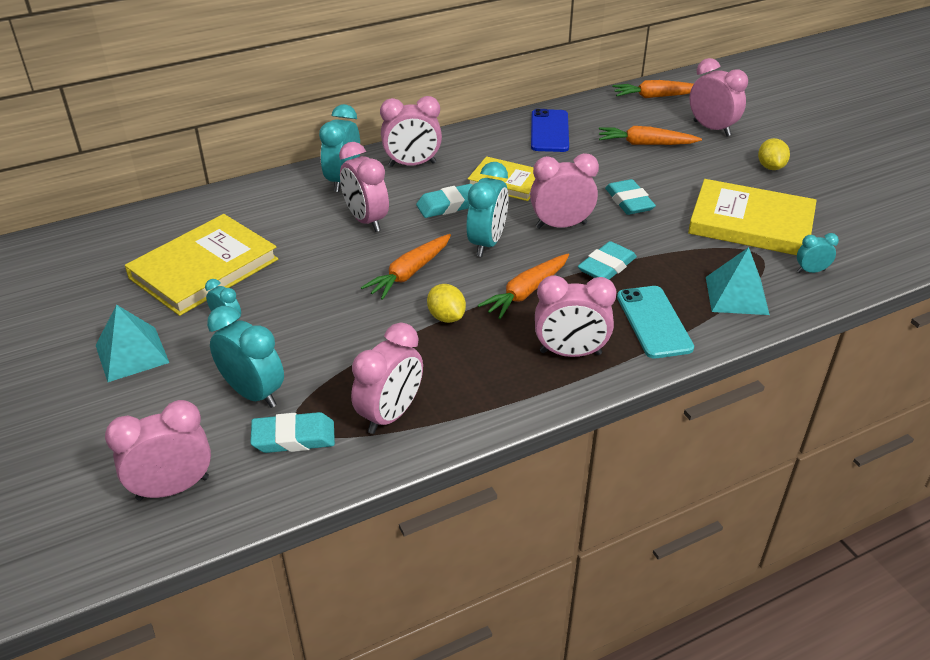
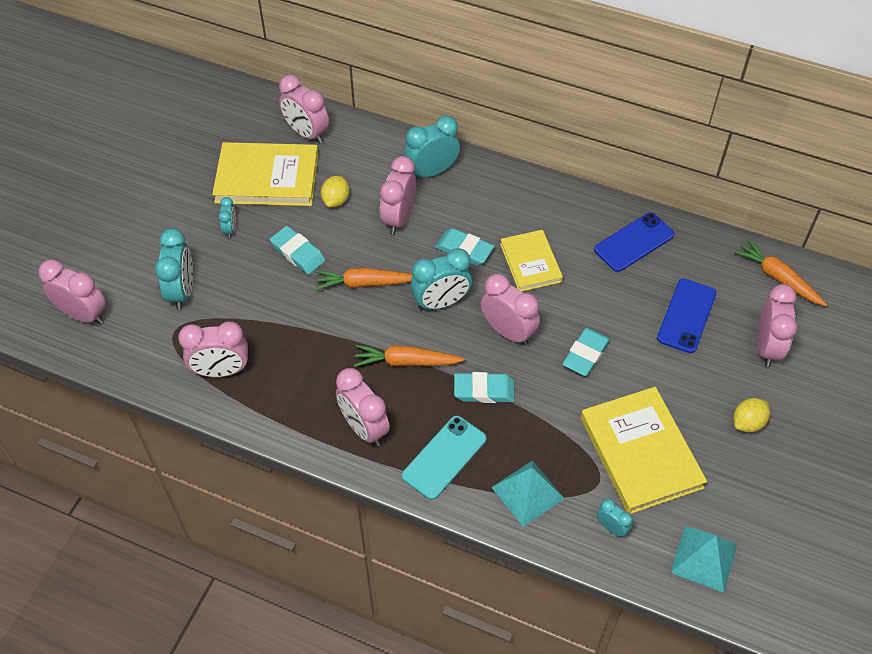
camera: 50 degrees right, 15 degrees up
(132, 354) = (164, 210): turquoise pyramid -> turquoise pyramid (704, 558)
(293, 437) = (163, 338): turquoise eraser -> turquoise eraser (298, 253)
(412, 164) = (493, 193): pink clock -> pink clock (307, 133)
(446, 317) = (338, 335): yellow lemon -> yellow lemon (336, 200)
(645, 144) = (686, 316): orange carrot -> blue phone

